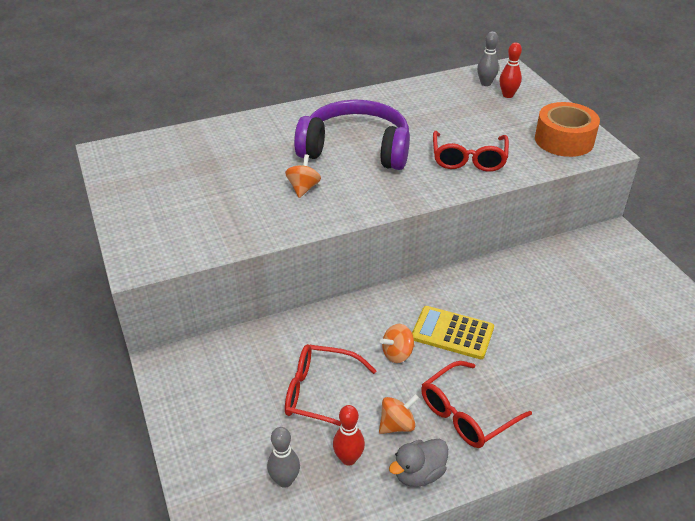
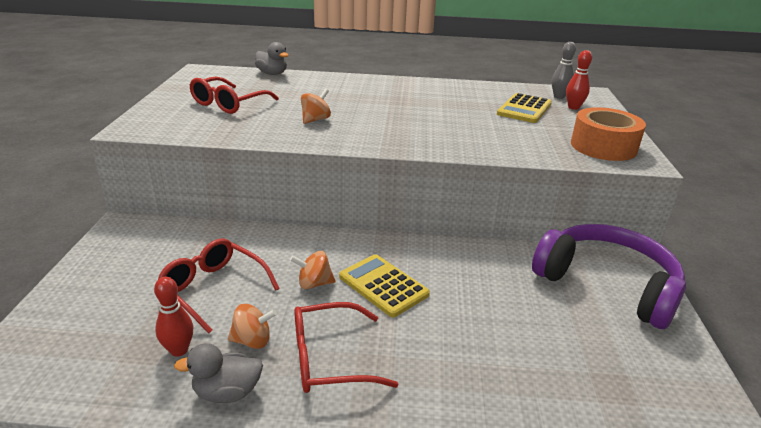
camera: 25 degrees right, 10 degrees down
(190, 133) = (272, 74): none -> grey duck
(285, 480) = (107, 344): grey bowling pin -> none
(356, 149) = (390, 108): purple headphones -> purple headphones (607, 284)
(468, 159) = (487, 137): red glasses -> red glasses (229, 104)
(470, 111) = (524, 109): none -> yellow calculator

